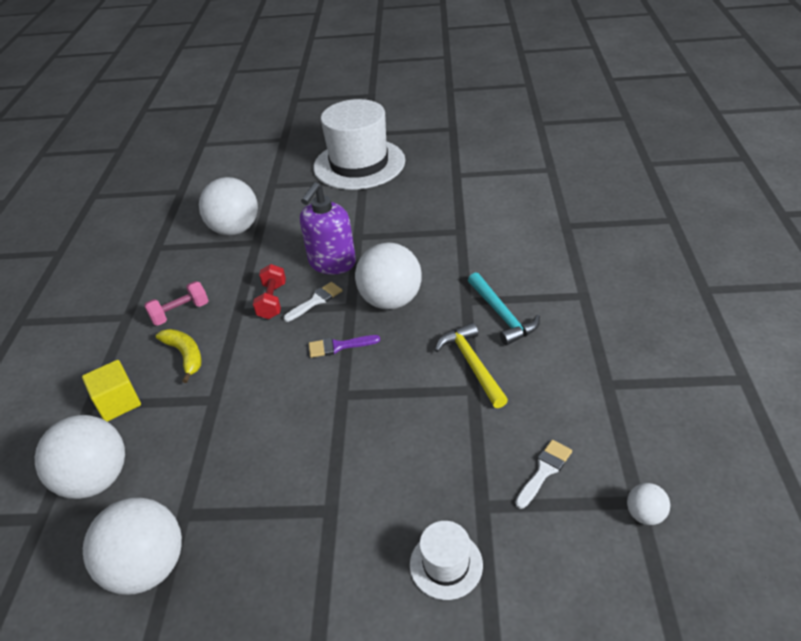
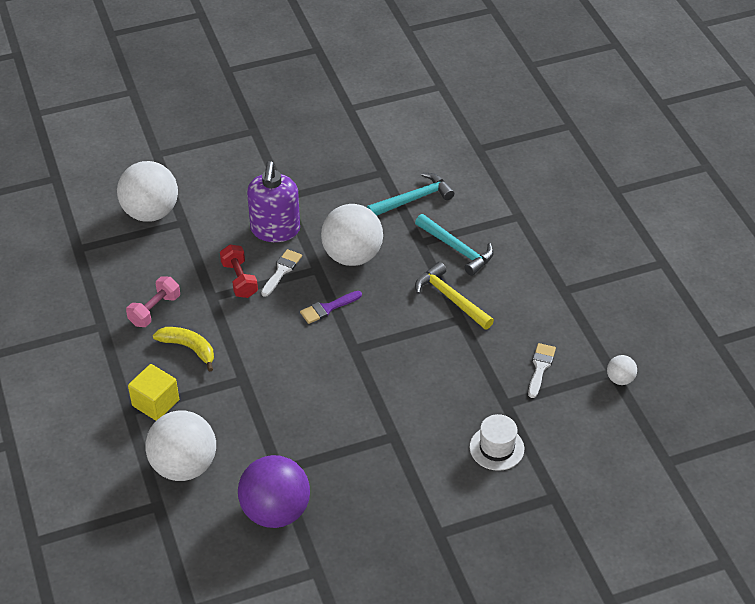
camera: 25 degrees left, 5 degrees up
(148, 567) = (275, 511): white ball -> purple ball
(359, 164) = (239, 111): white hat -> none
(479, 260) = (413, 199): none -> turquoise hammer

